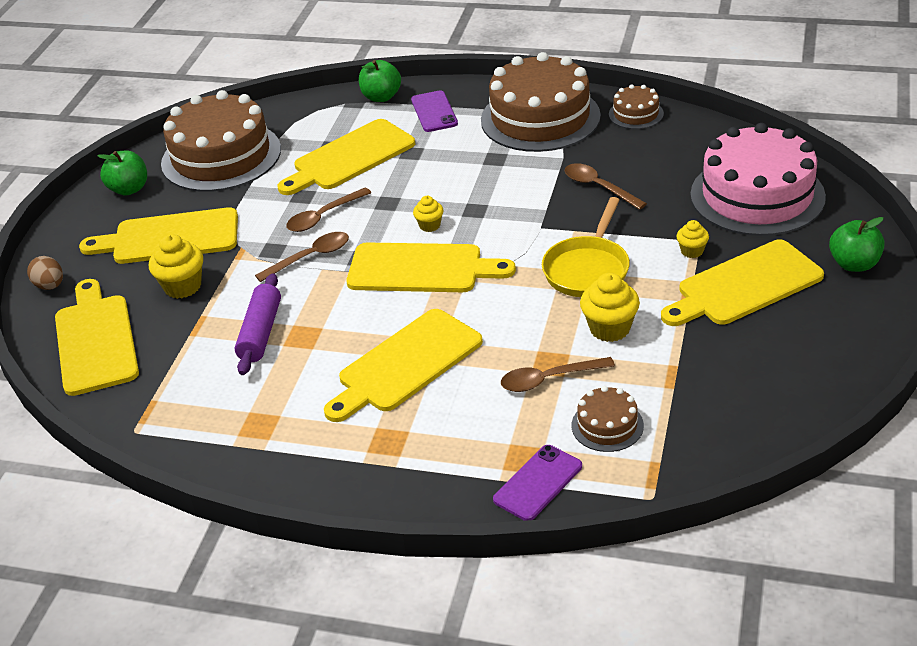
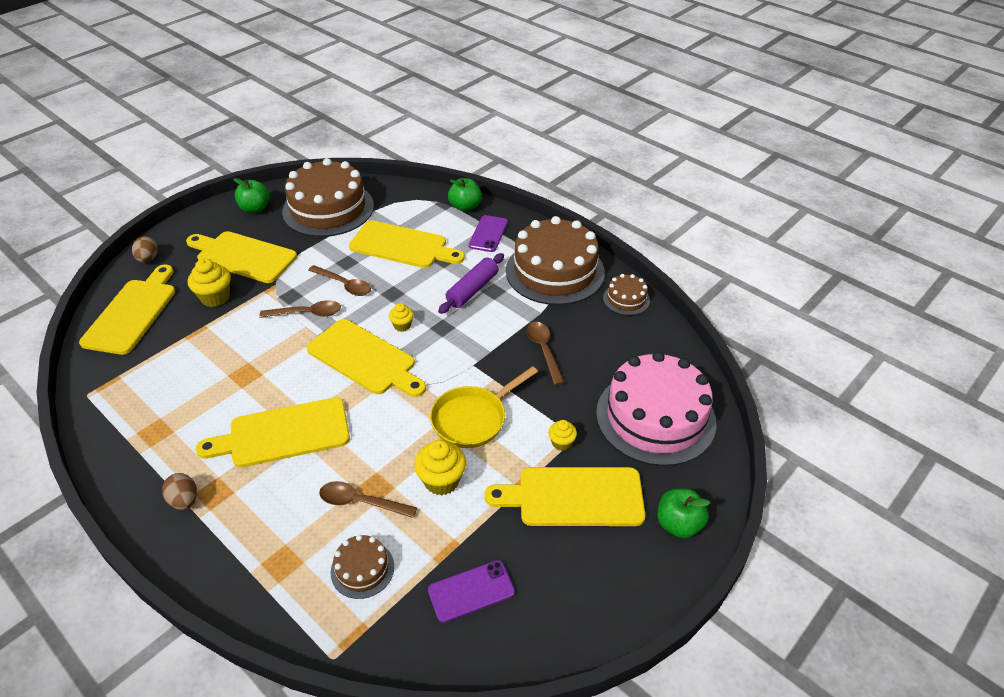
camera: 25 degrees right, 5 degrees up
(261, 333) = (224, 358): purple rolling pin -> purple rolling pin (472, 290)
(323, 216) = (344, 285): brown spoon -> brown spoon turned 135 degrees counterclockwise
(350, 157) = (402, 246): yellow cutting board -> yellow cutting board turned 150 degrees counterclockwise
(363, 461) = (184, 500): none -> brown egg
(538, 483) = (271, 592): purple phone -> purple phone (471, 591)

